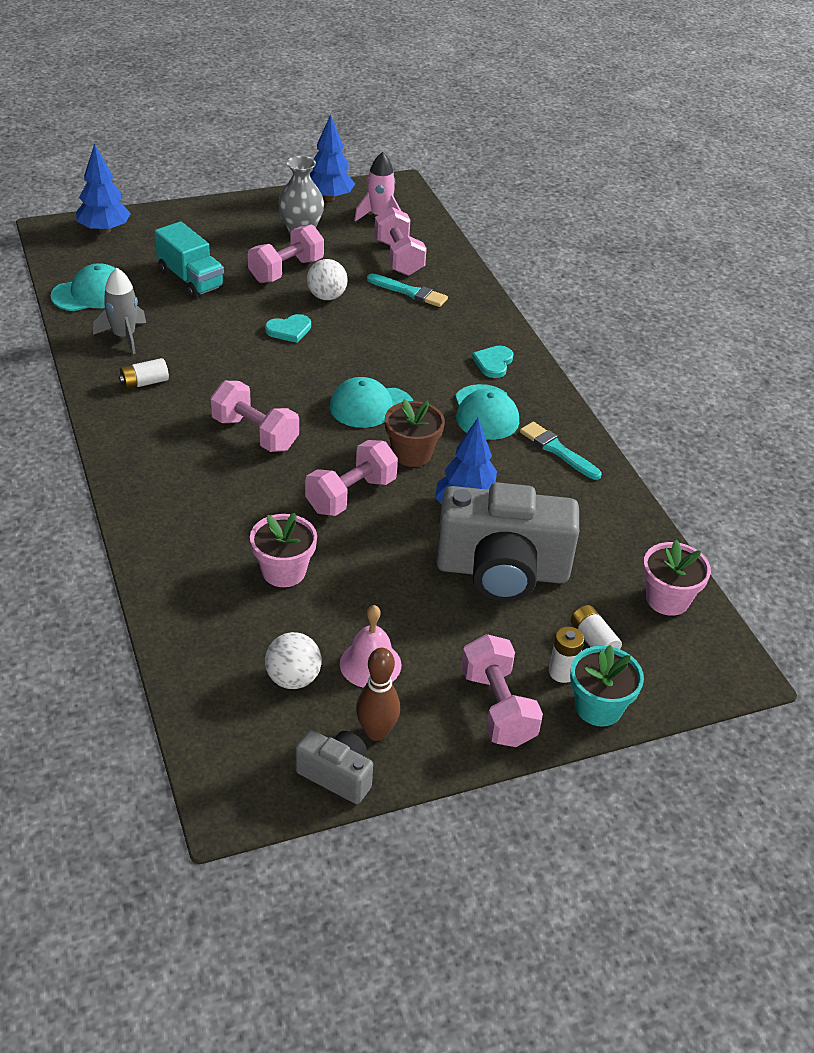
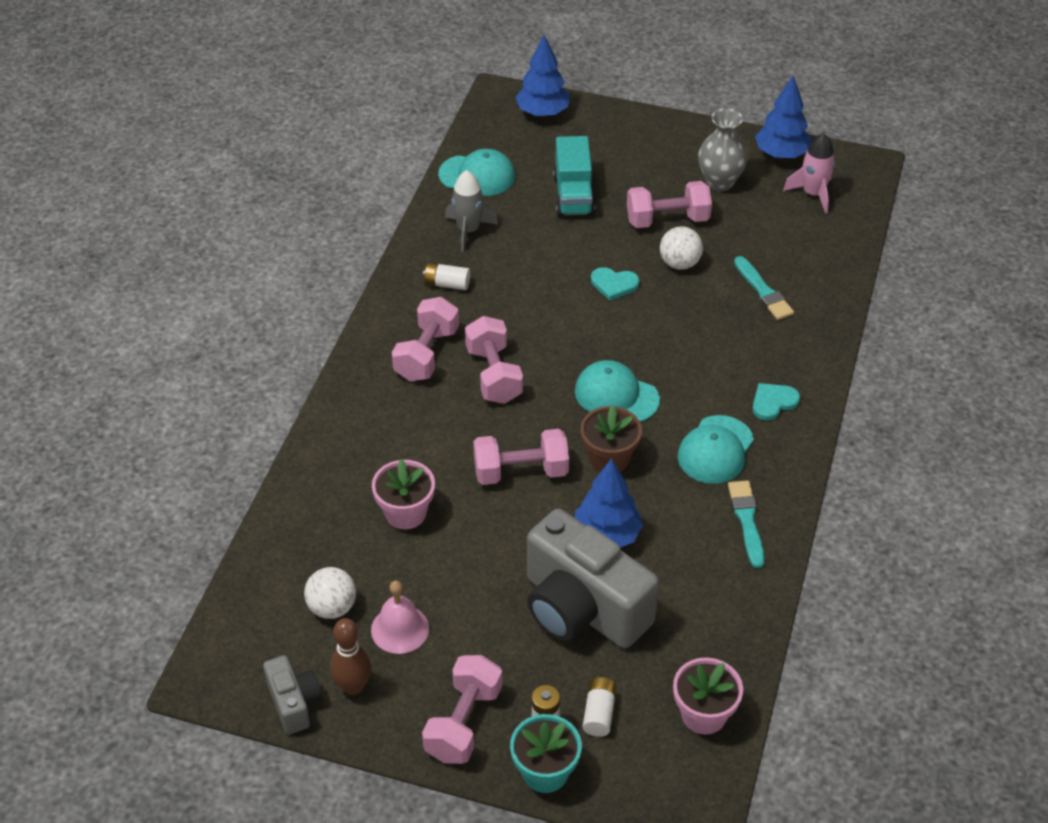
camera: 40 degrees right, 5 degrees up
(398, 258) = (788, 249): pink dumbbell -> pink dumbbell (426, 354)

